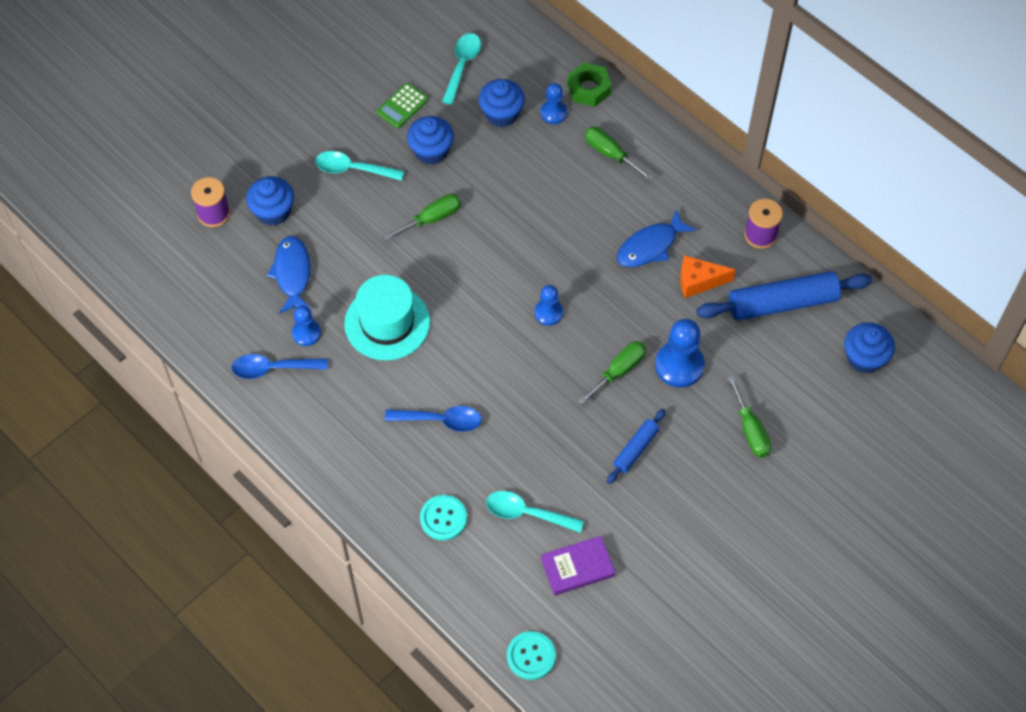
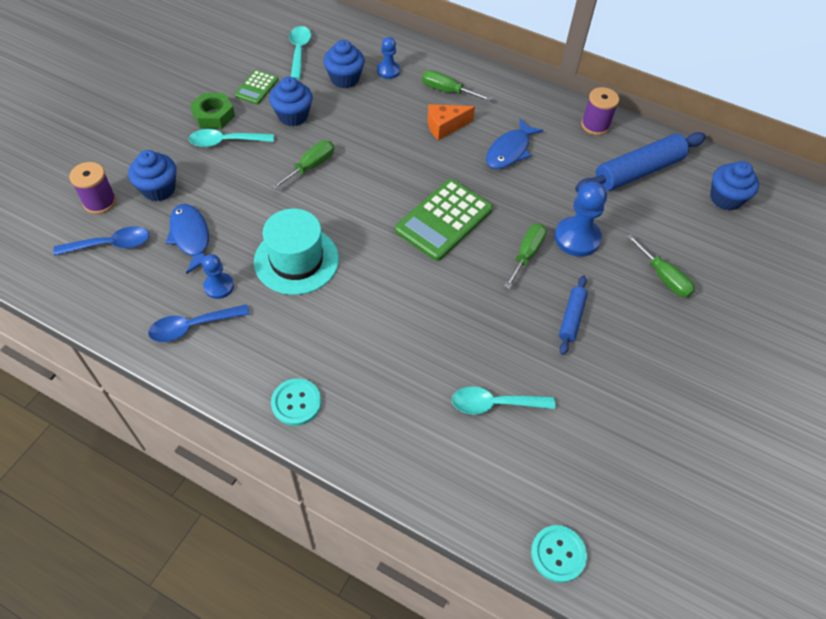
camera: 20 degrees left, 5 degrees down
(440, 420) = (377, 336): blue spoon -> blue spoon (111, 245)
(443, 518) = (413, 431): turquoise button -> turquoise button (296, 403)
(548, 313) = (444, 220): blue pawn -> green calculator
(577, 567) = (566, 445): purple book -> none
(588, 88) = (410, 49): green nut -> green nut (213, 115)
(698, 281) = (562, 169): orange cheese -> orange cheese (445, 126)

